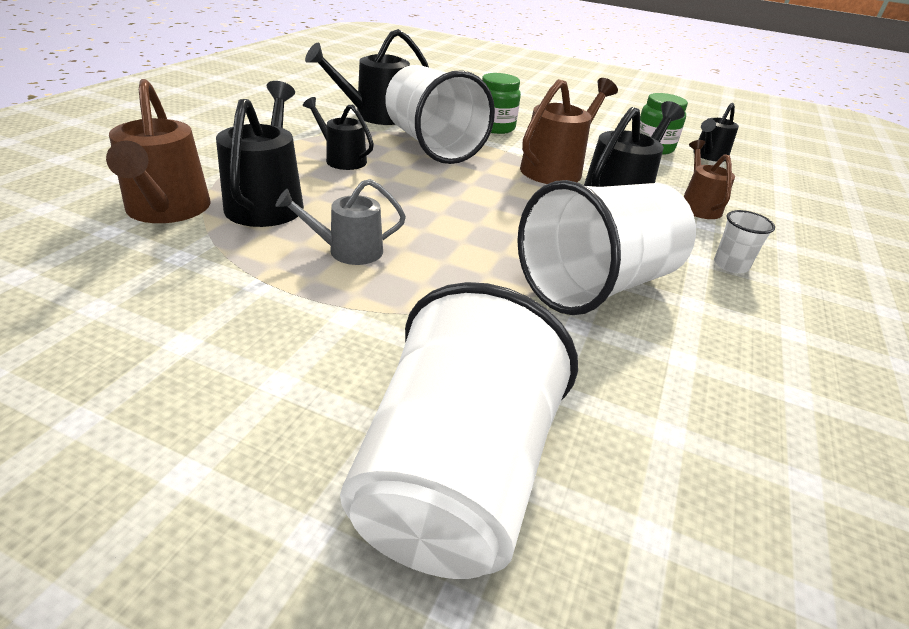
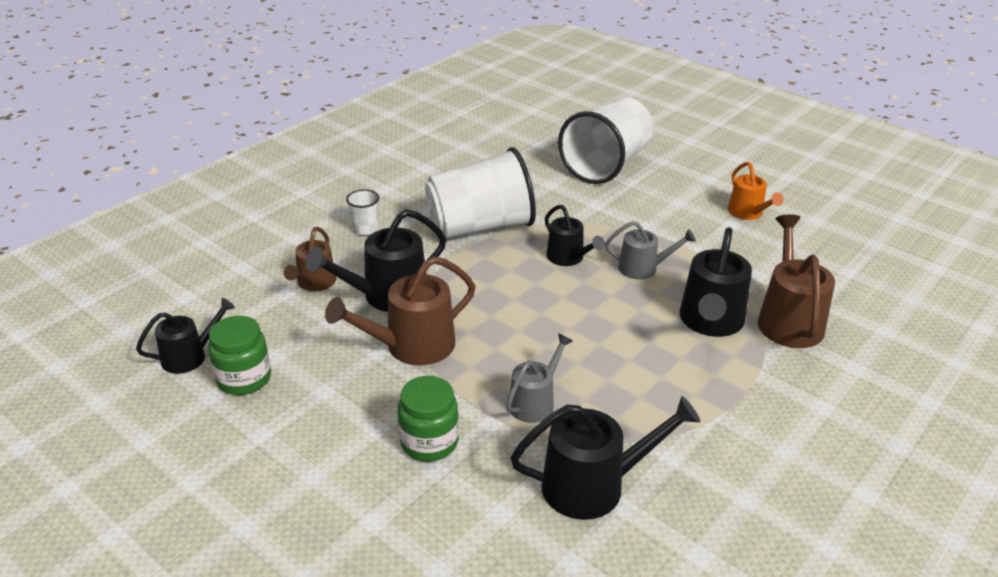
camera: 160 degrees left, 0 degrees up
(133, 373) = (748, 213): none -> orange watering can
(342, 159) = (645, 380): black watering can -> black watering can (568, 258)
(432, 145) = (535, 402): white cup -> grey watering can

